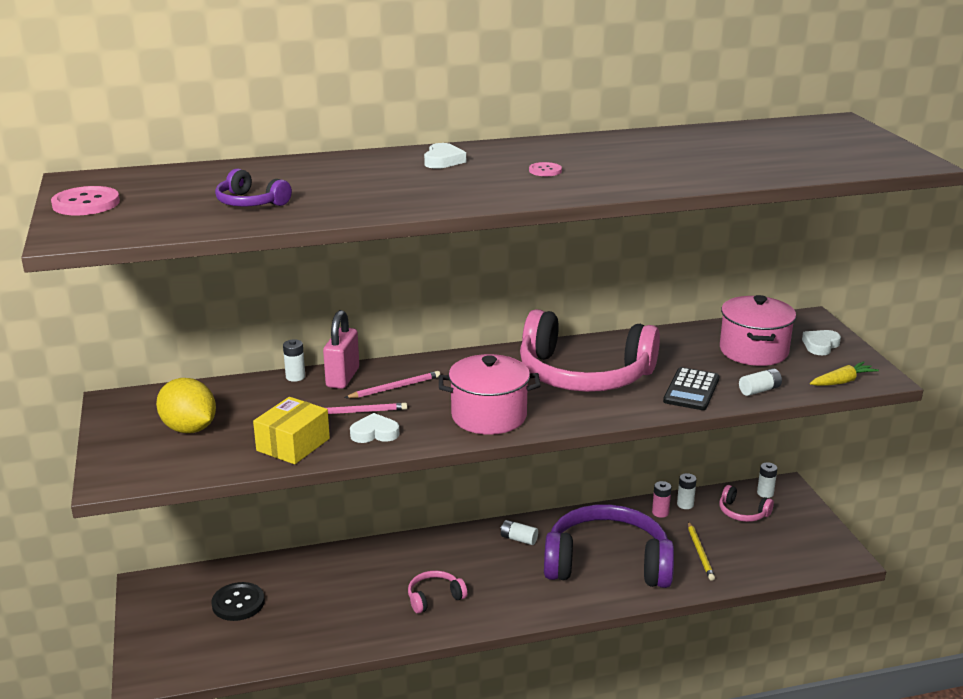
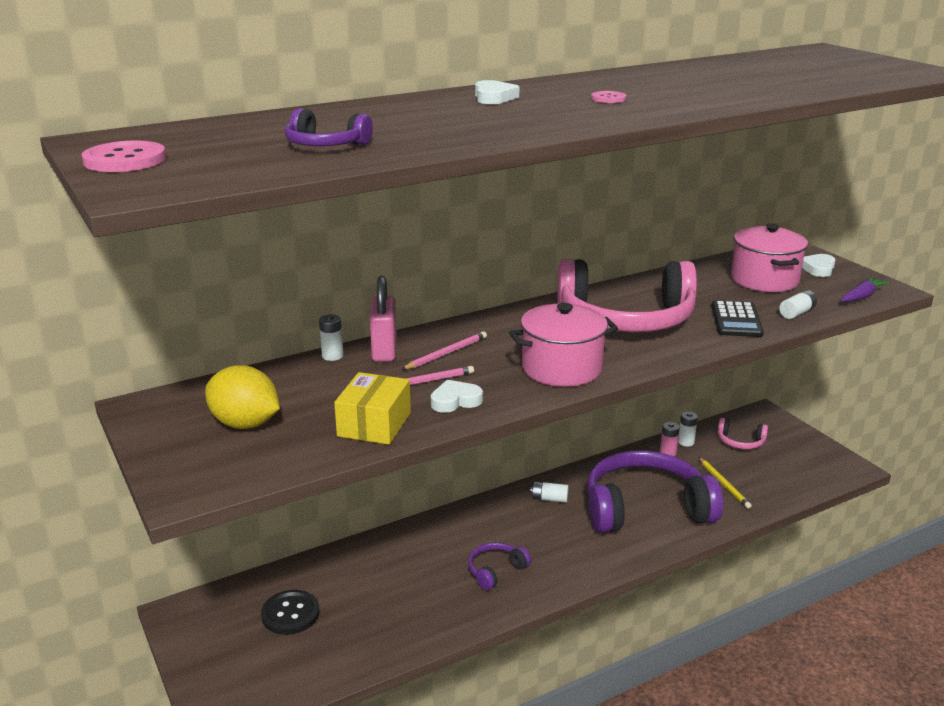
camera: 15 degrees left, 0 degrees up
(434, 597) = (496, 571): pink headphones -> purple headphones
(765, 493) = (750, 421): white battery -> none
(842, 381) = (862, 297): yellow carrot -> purple carrot

